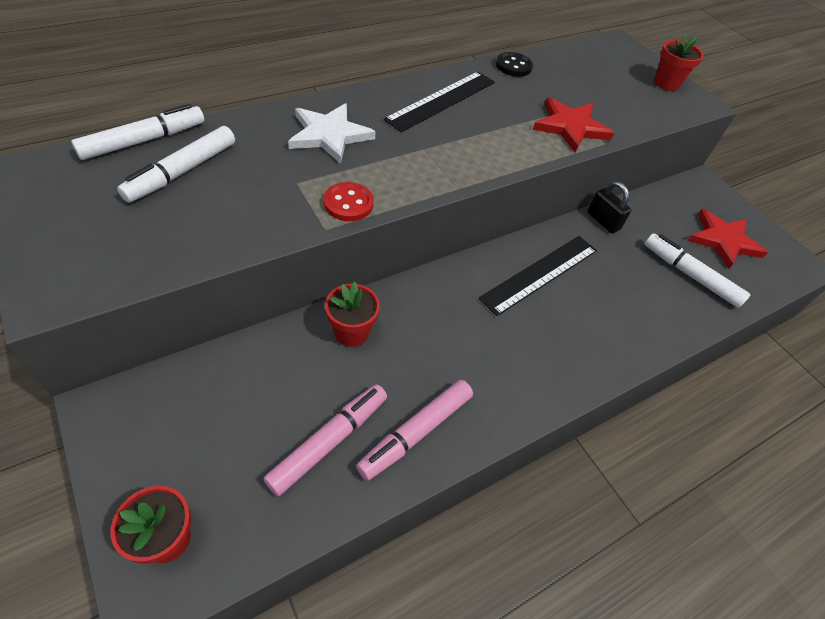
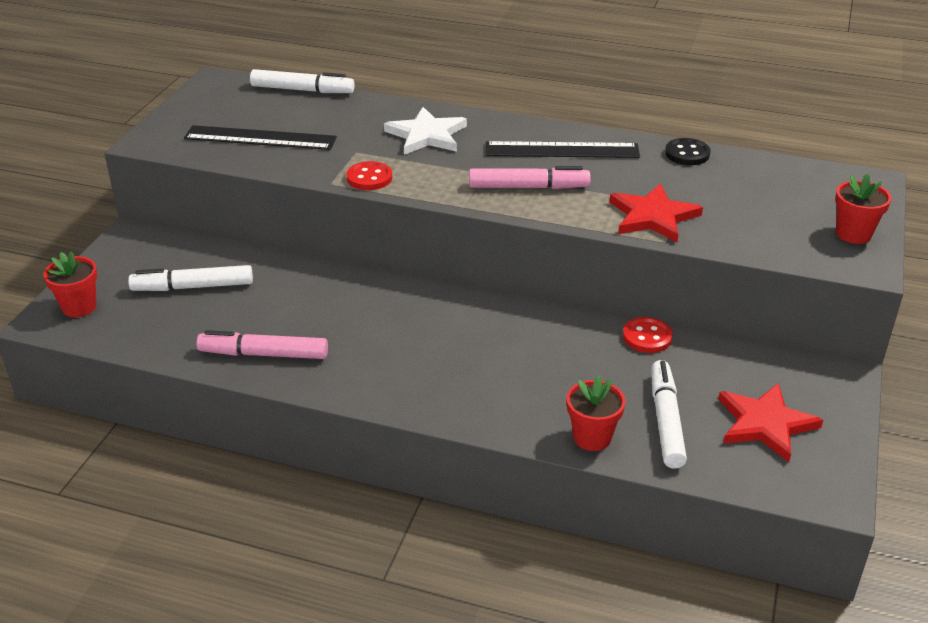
camera: 55 degrees right, 15 degrees down
(182, 172) = (297, 115): white marker -> white marker (193, 287)
(329, 441) = (210, 323): pink marker -> pink marker (528, 187)
(351, 332) = (310, 282): red flower pot -> red flower pot (592, 437)
(540, 274) = (512, 334): black ruler -> black ruler (260, 138)
(603, 221) = (647, 337): black padlock -> red button

